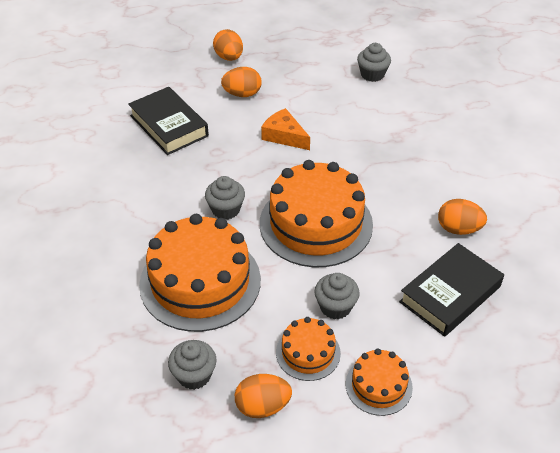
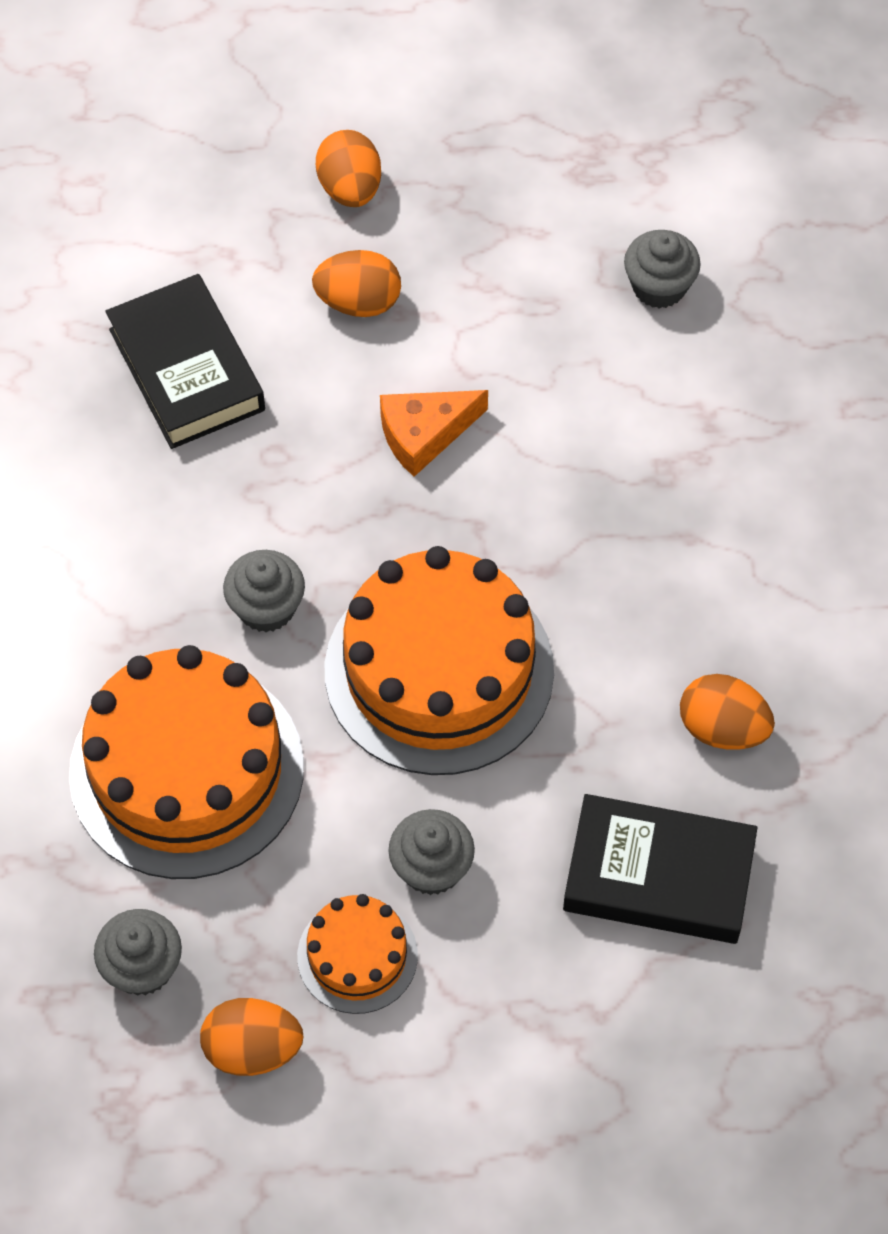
camera: 10 degrees right, 15 degrees up
(284, 136) = (424, 434): orange cheese -> orange cheese turned 75 degrees counterclockwise
(378, 385) = (469, 1043): orange cake -> none
(450, 294) = (658, 875): black book -> black book turned 45 degrees clockwise

